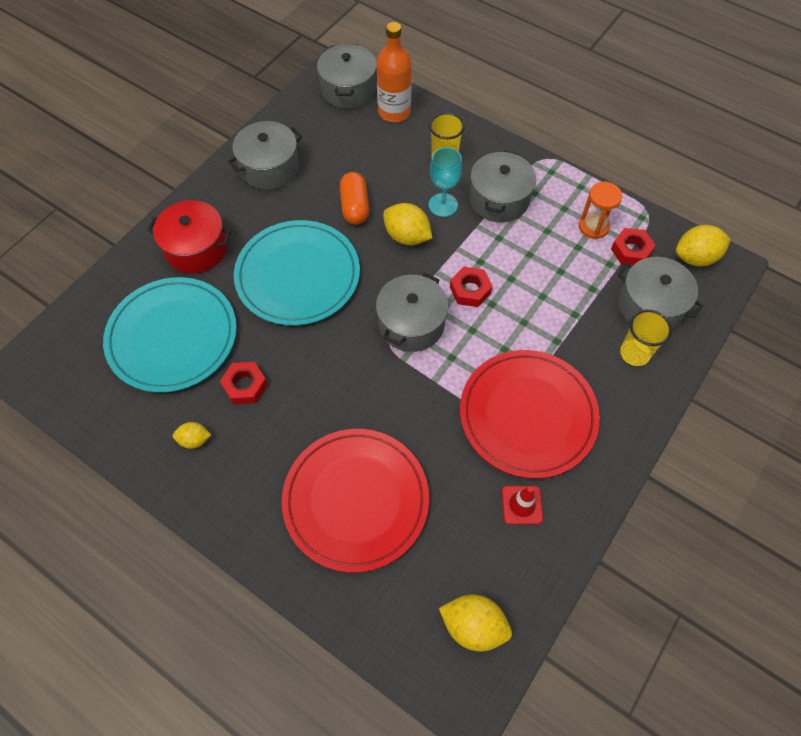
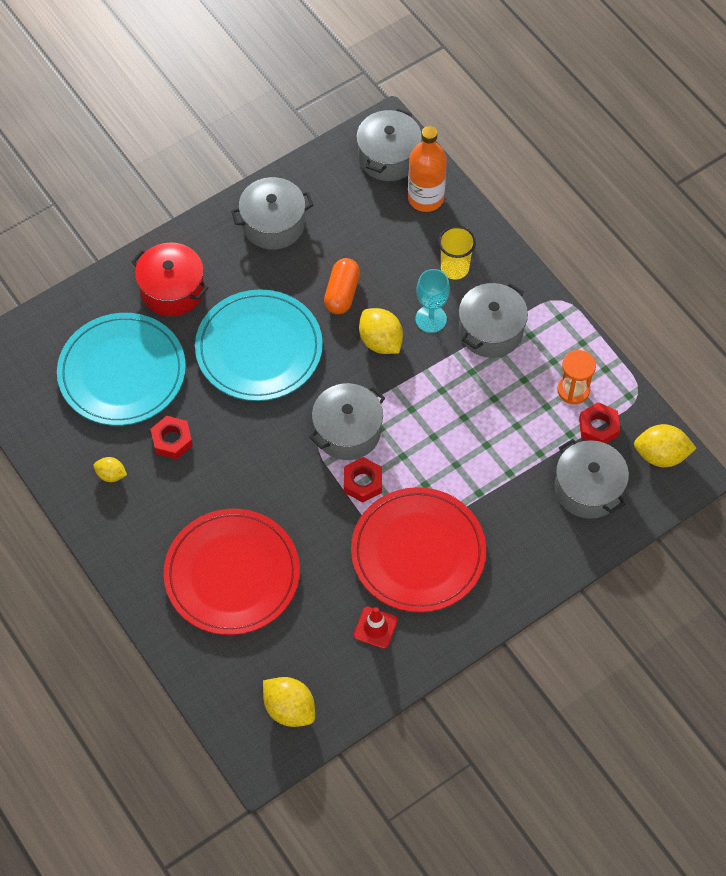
camera: 20 degrees right, 0 degrees up
(470, 290) = (418, 416): red nut -> red nut (363, 482)
(634, 353) = (548, 529): yellow cup -> none

